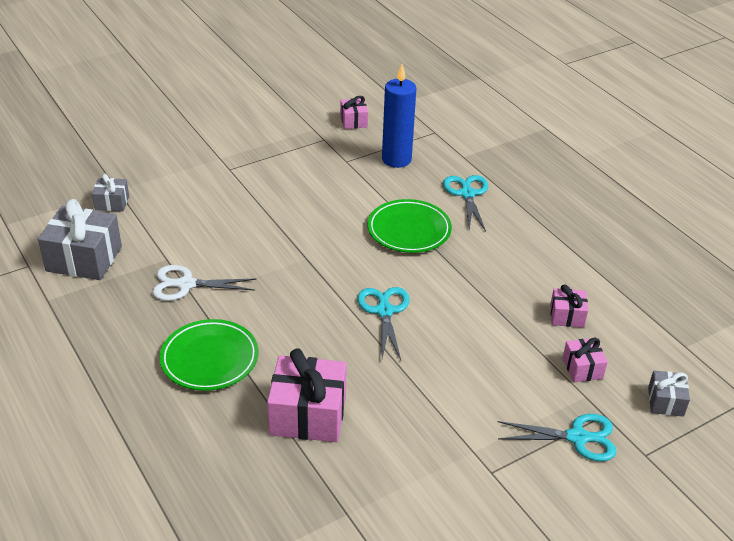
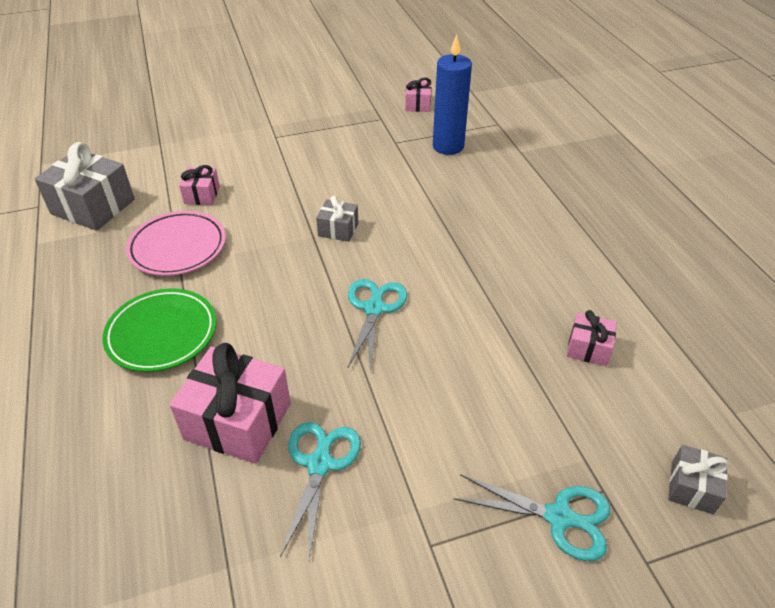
camera: 15 degrees right, 5 degrees up
(112, 203) = (148, 155): grey gift -> grey gift (338, 229)
(186, 284) = (178, 247): white scissors -> pink plate
(409, 230) = (435, 221): green plate -> none
(467, 194) = (512, 191): turquoise scissors -> turquoise scissors (319, 464)
(582, 368) = (590, 420): pink gift -> pink gift (202, 195)

